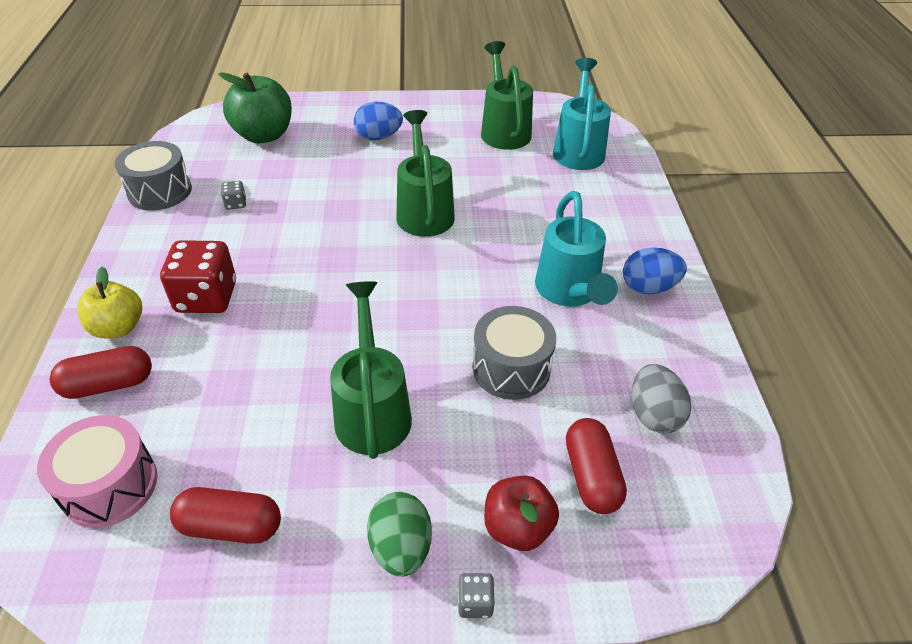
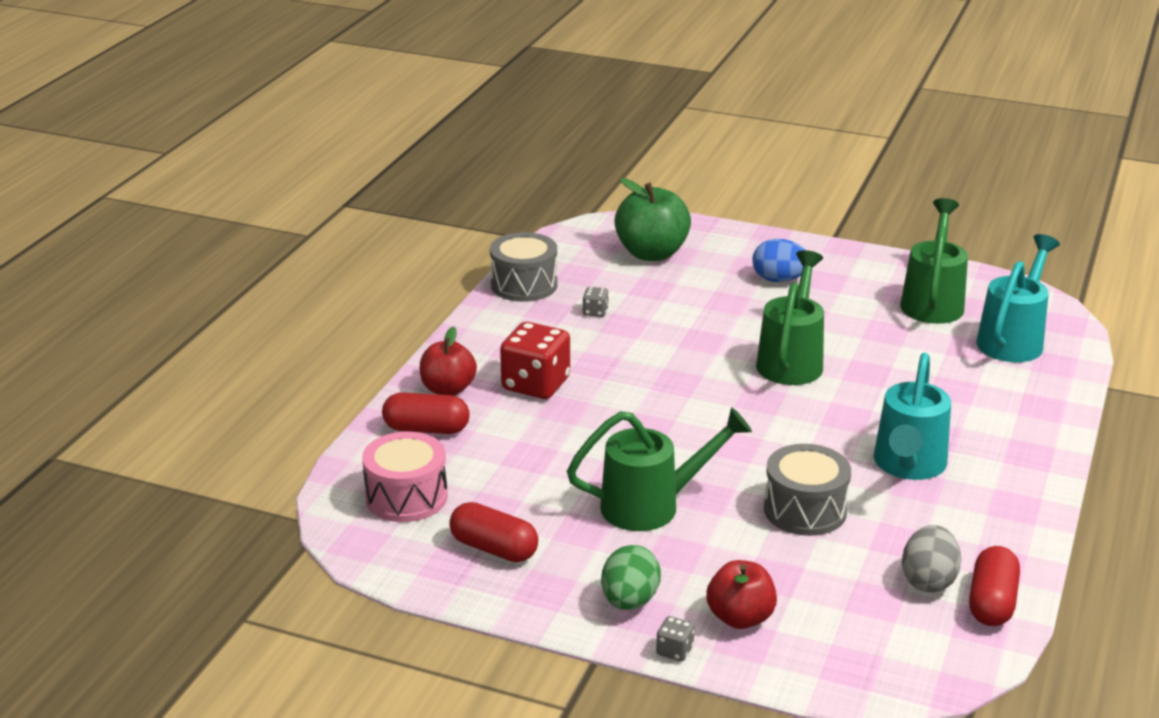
camera: 25 degrees right, 15 degrees down
(118, 327) = (448, 389): yellow apple -> red apple
(372, 410) = (652, 506): green watering can -> green watering can turned 60 degrees clockwise
(591, 476) = (832, 605): red capsule -> red capsule (991, 602)
(648, 287) = (1001, 483): blue egg -> none

